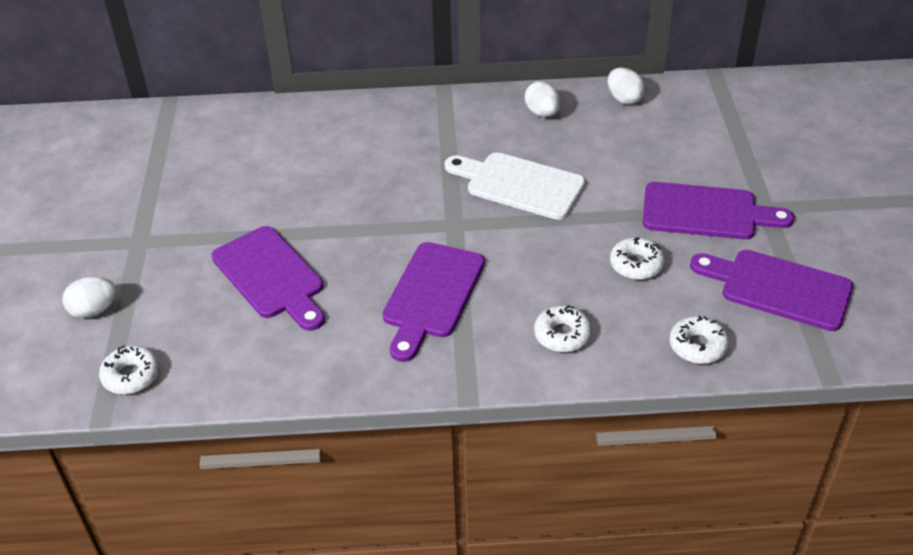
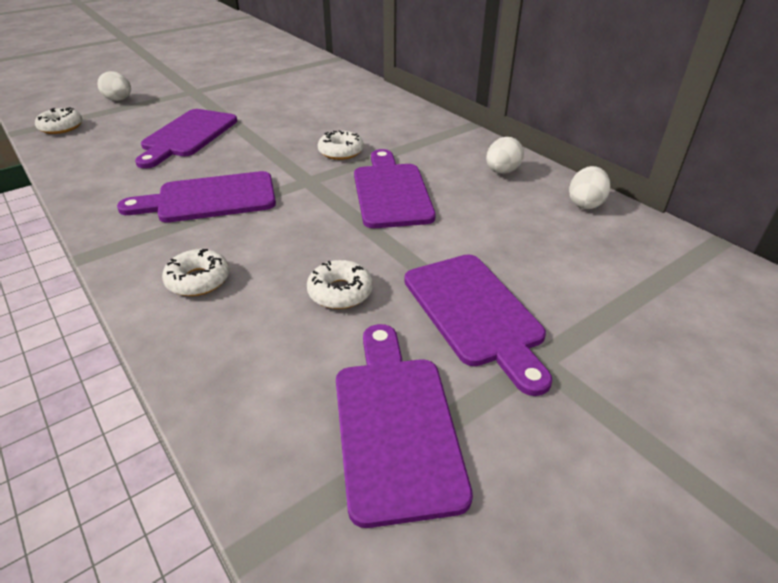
camera: 55 degrees right, 5 degrees down
(519, 185) = (391, 192): white cutting board -> purple cutting board
(697, 346) = (235, 383): white donut -> white donut (341, 152)

